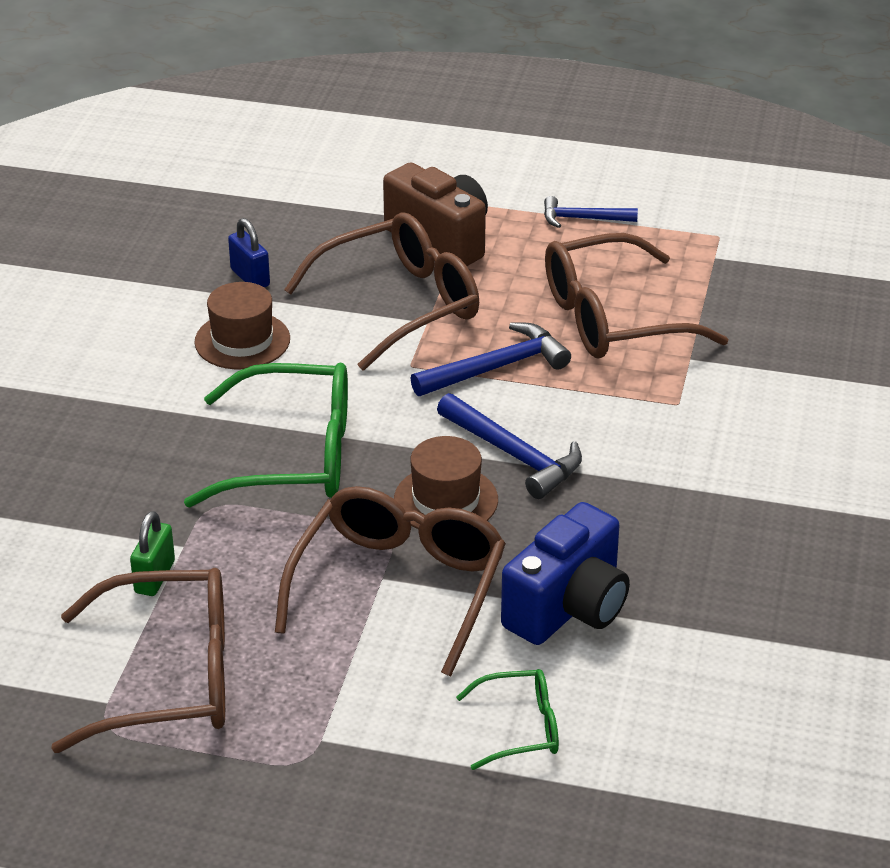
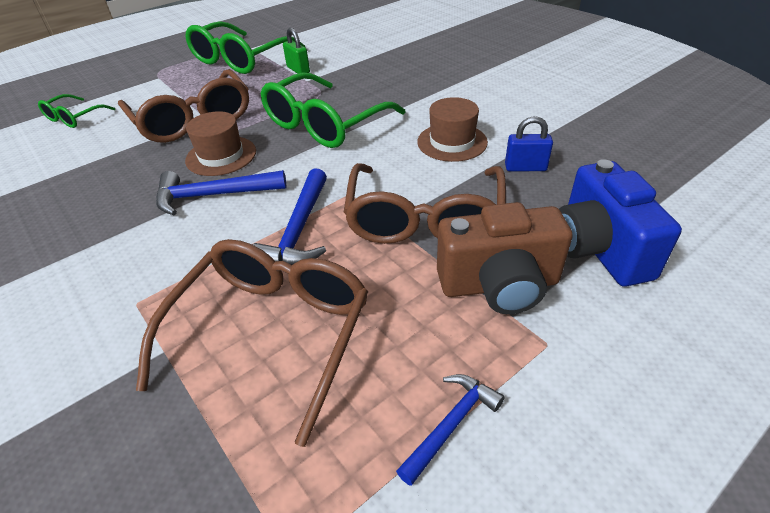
camera: 130 degrees right, 5 degrees up
(168, 678) = (241, 59): brown glasses -> green glasses
(568, 608) = (95, 159): blue camera -> blue camera (599, 249)

